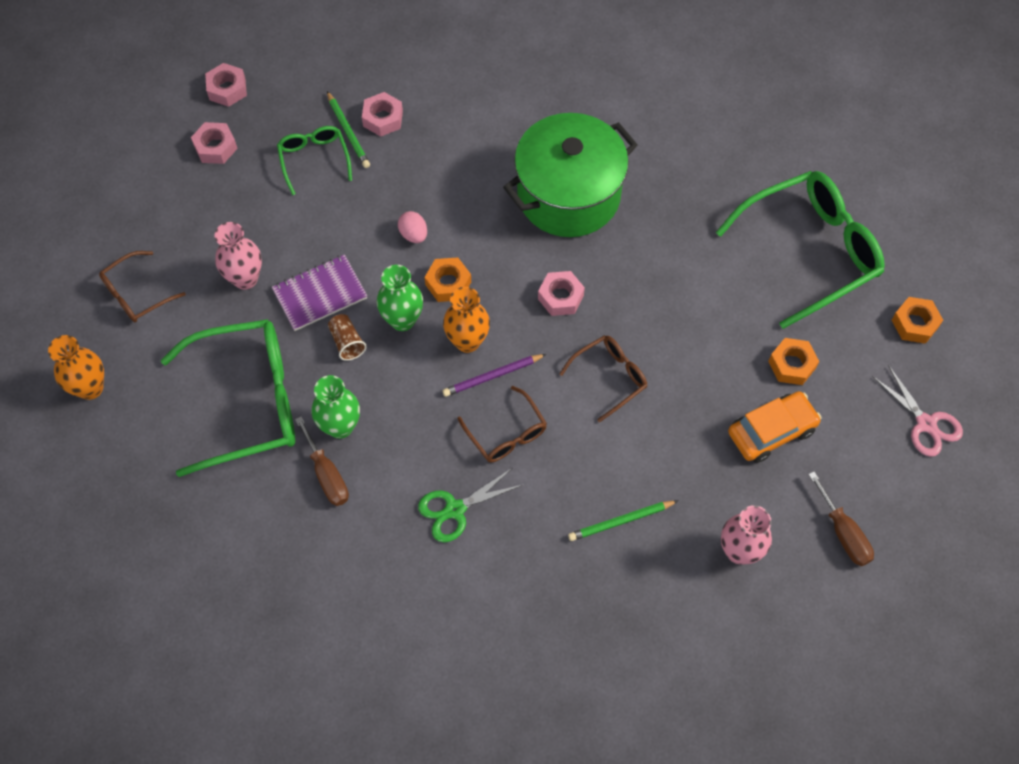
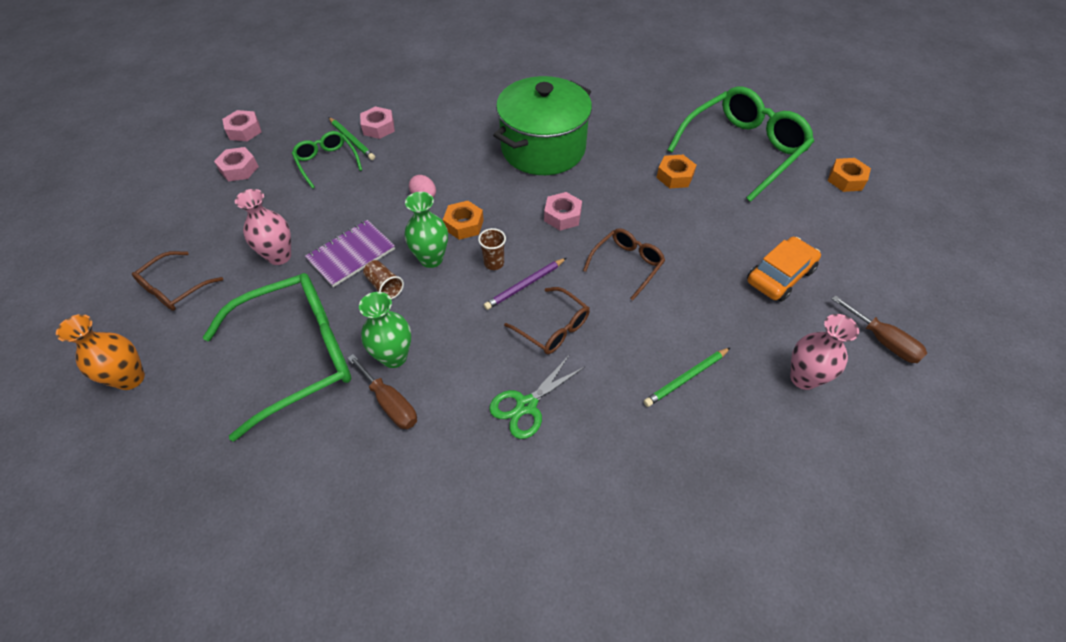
camera: 15 degrees left, 10 degrees down
(467, 341) = (494, 263): orange vase -> brown cup
(791, 365) = (770, 225): orange nut -> orange nut (675, 176)
(926, 424) = (896, 244): pink scissors -> none

